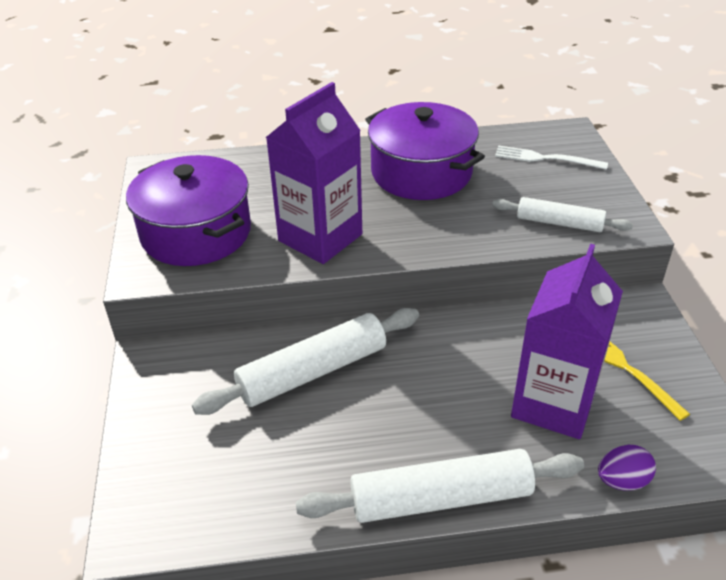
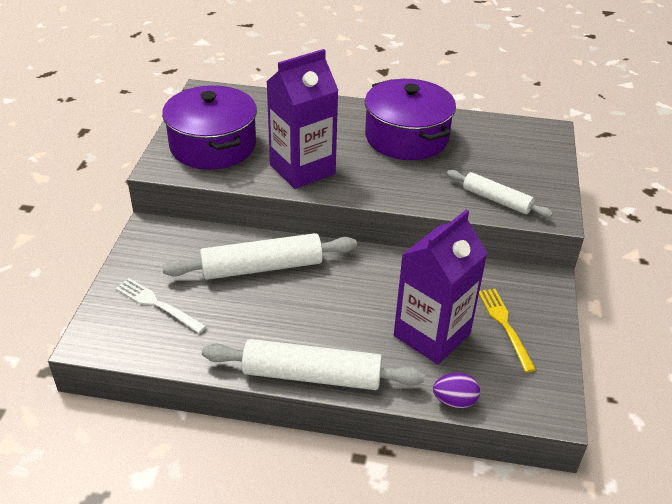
camera: 15 degrees right, 0 degrees up
(545, 158) = (515, 147): white fork -> white fork (157, 304)

